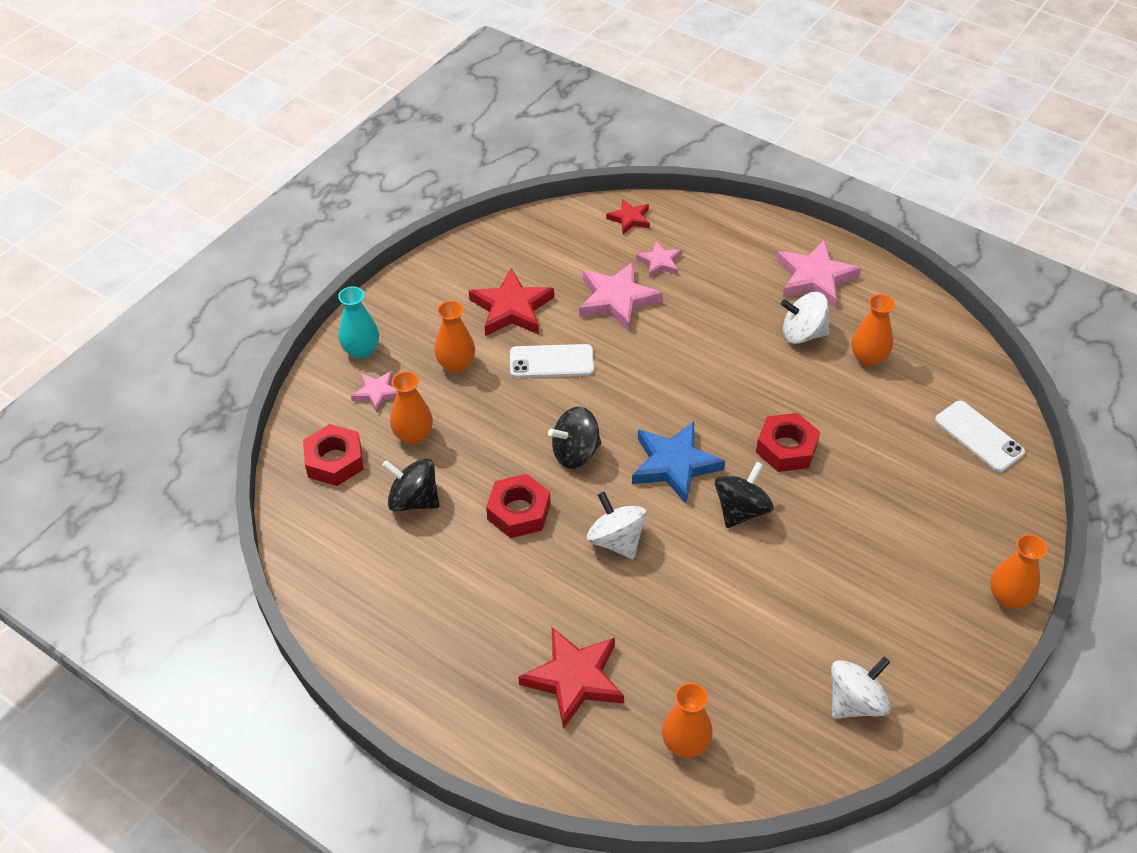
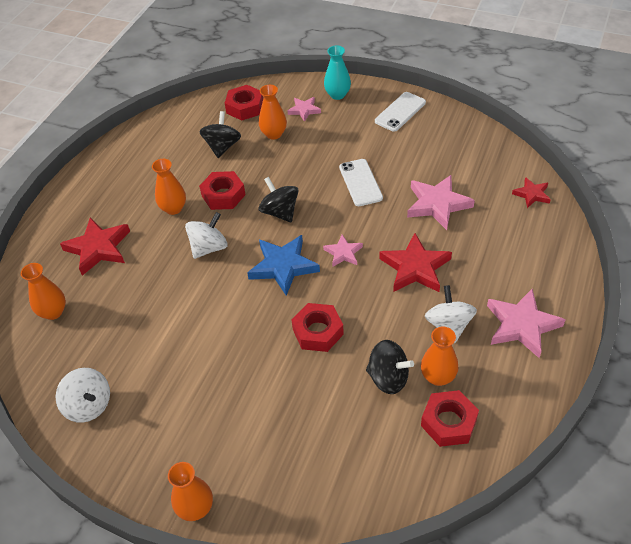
camera: 80 degrees right, 0 degrees up
(456, 365) = (340, 138): orange vase -> orange vase (173, 208)
(511, 308) = (404, 152): red star -> red star (415, 267)
(660, 262) = (490, 221): pink star -> pink star (343, 253)
(741, 510) = (250, 312): black spinning top -> black spinning top (388, 378)
(925, 363) = (448, 422): none -> red nut
(979, 436) = (372, 473): white phone -> white phone (400, 112)

